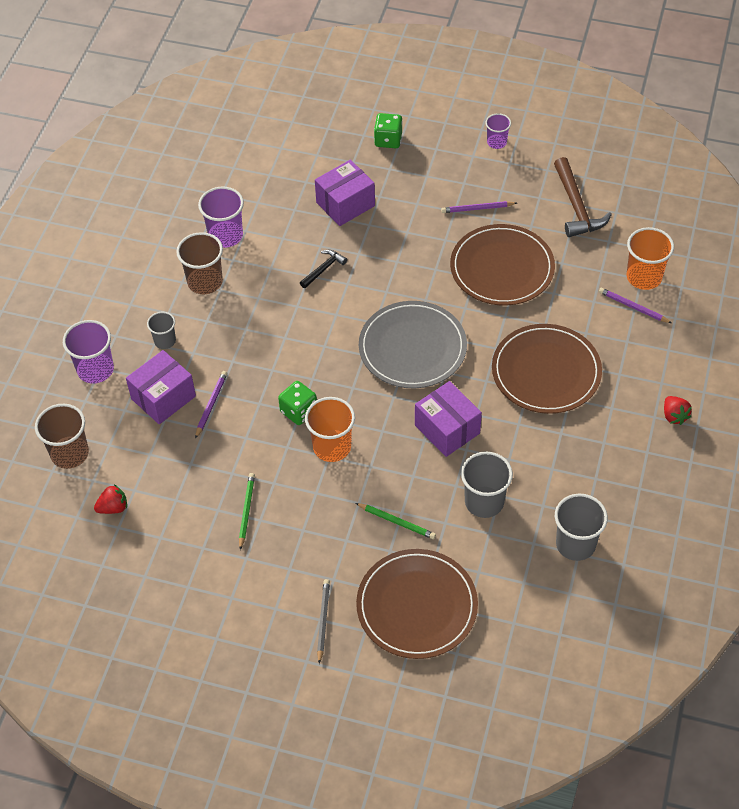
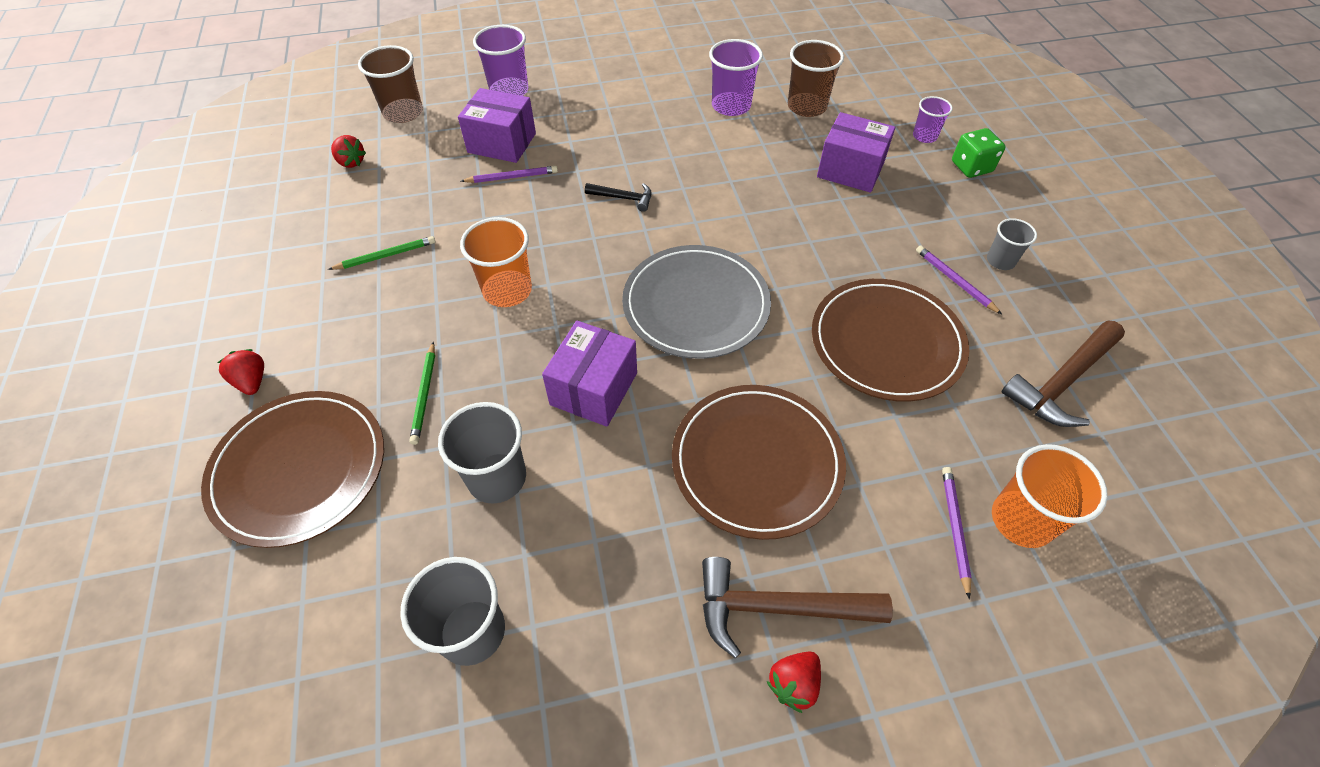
camera: 60 degrees right, 0 degrees up
(165, 341) = (571, 118): grey cup -> grey cup (1000, 261)
(205, 282) = (663, 115): brown cup -> brown cup (806, 107)
(299, 411) = (542, 244): green dice -> none
(323, 269) = (748, 188): black hammer -> black hammer (623, 198)
(323, 620) = (252, 381): grey pencil -> red strawberry
(496, 142) = (1073, 258): purple cup -> purple cup (924, 136)
(634, 404) = (777, 608): none -> brown hammer

